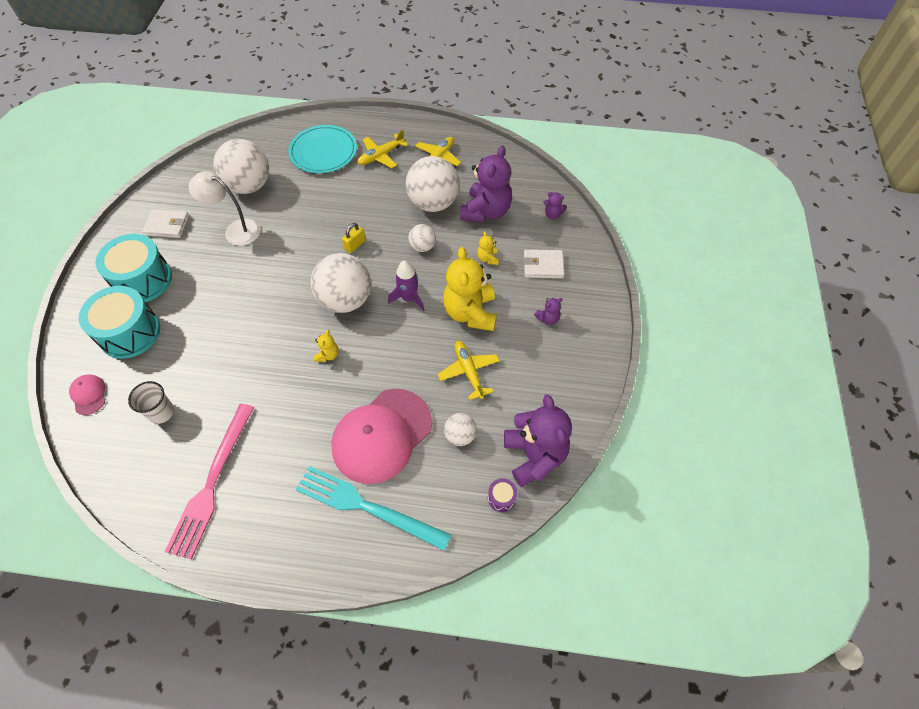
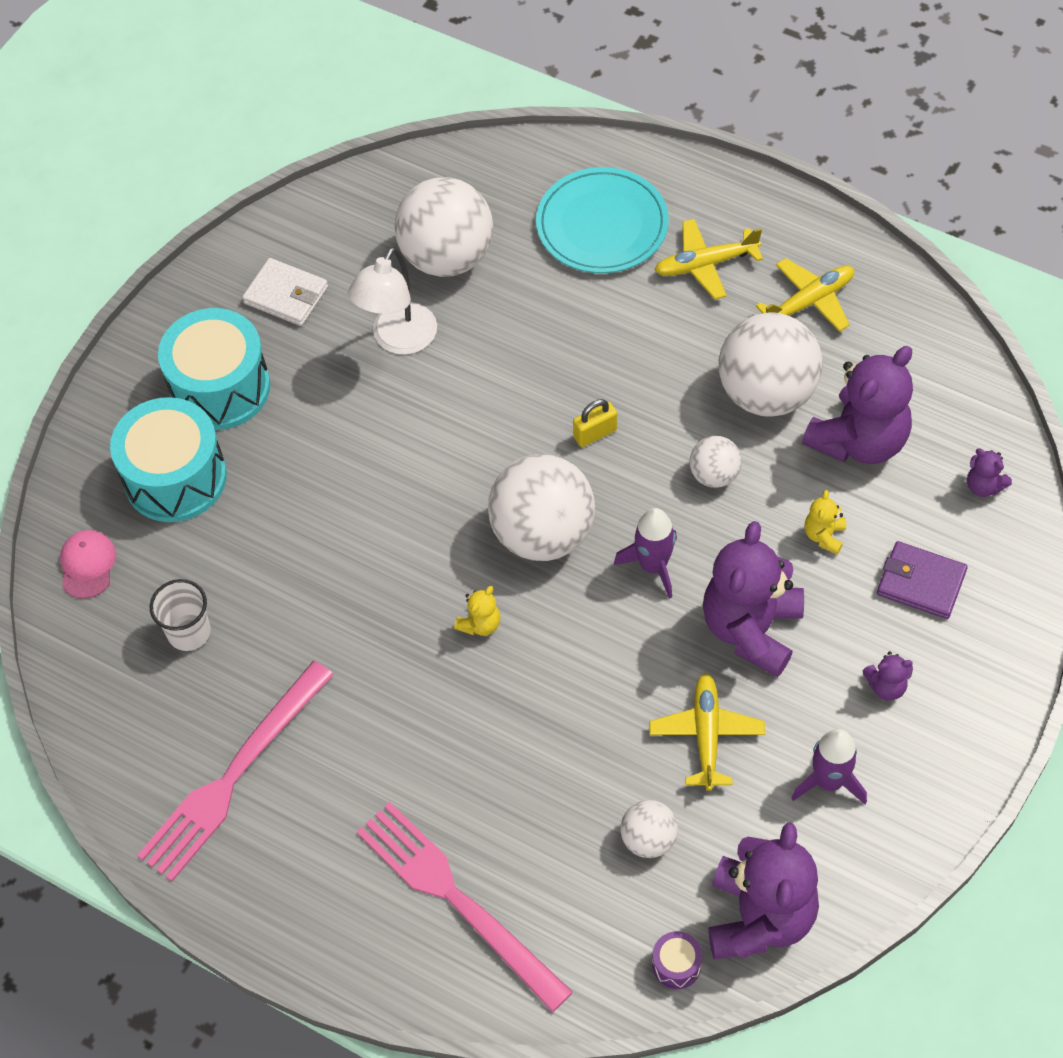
camera: 25 degrees right, 0 degrees up
(236, 230) = (398, 340): white lamp -> white lamp turned 105 degrees counterclockwise
(367, 507) = (457, 900): turquoise fork -> pink fork
(382, 435) = (521, 793): pink cap -> none
(470, 313) = (751, 629): yellow teddy bear -> purple teddy bear
(540, 374) = (828, 781): none -> purple rocket
(543, 266) = (921, 582): white wallet -> purple wallet

